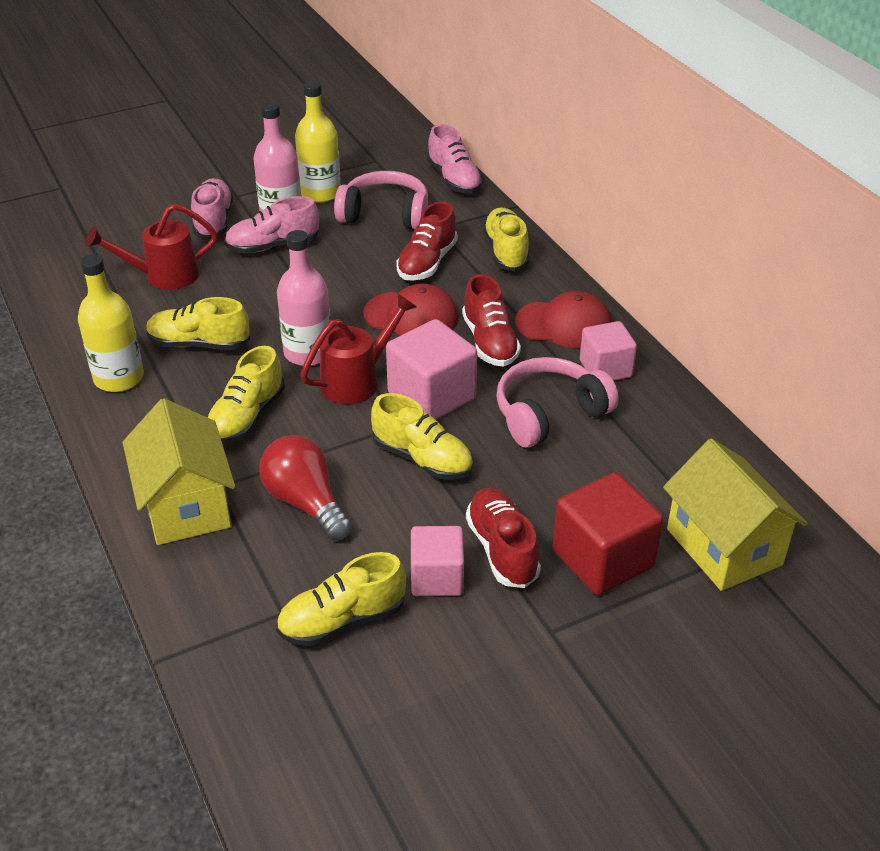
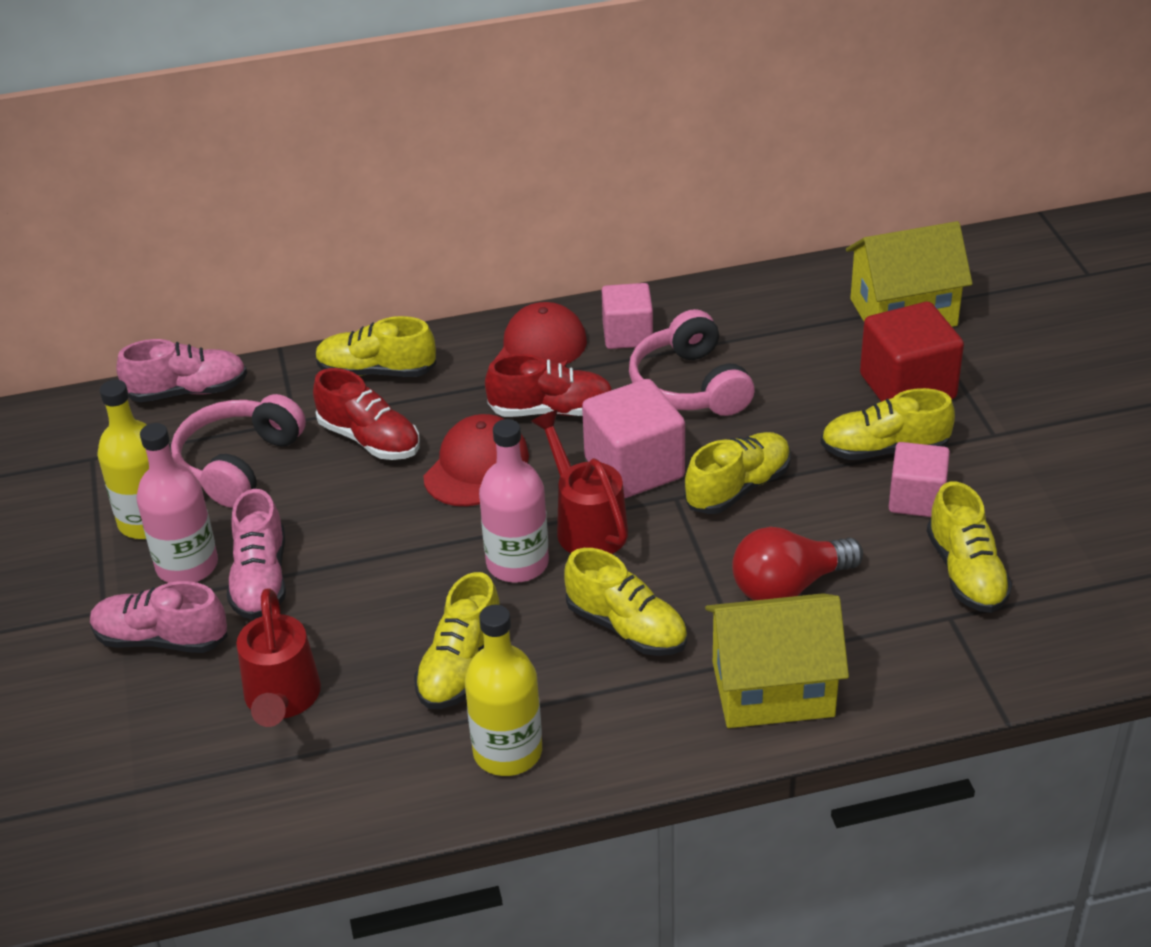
camera: 75 degrees left, 0 degrees up
(502, 549) = (884, 449): red shoe -> yellow shoe

